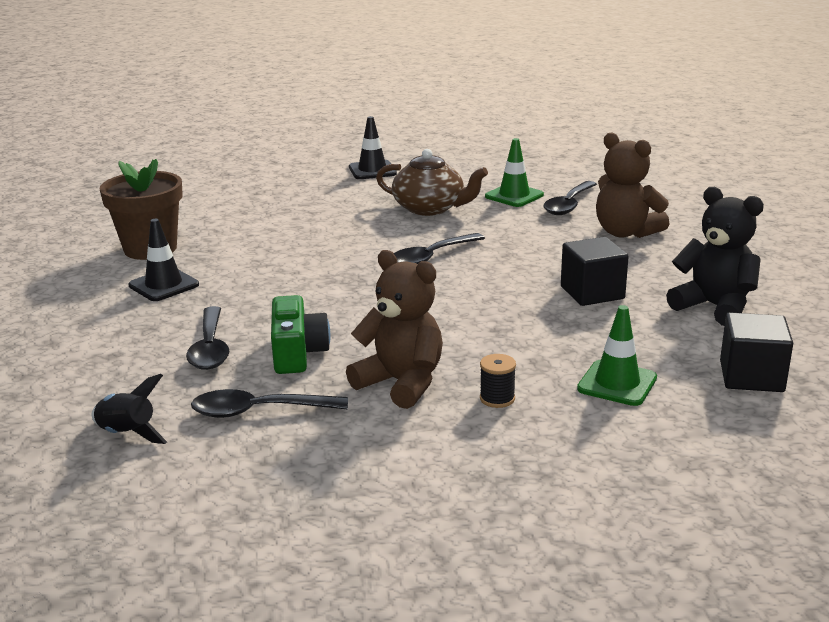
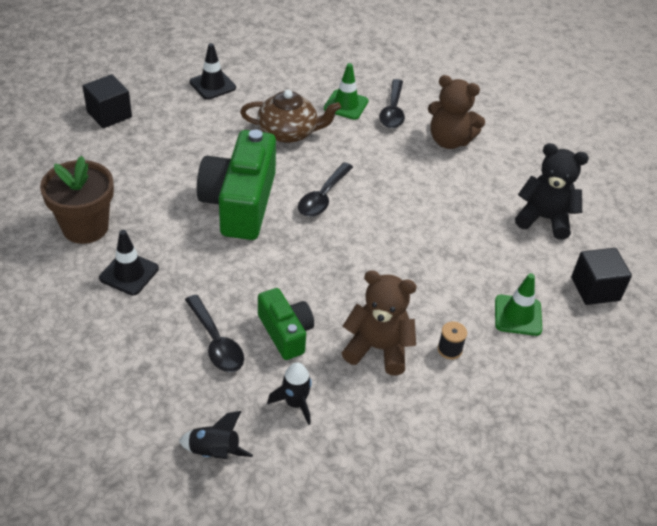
camera: 25 degrees left, 20 degrees up
(258, 411) = (295, 403): black spoon -> black rocket
(331, 251) = (240, 203): none -> green camera
(592, 293) = (458, 218): black cube -> black cube (109, 114)

